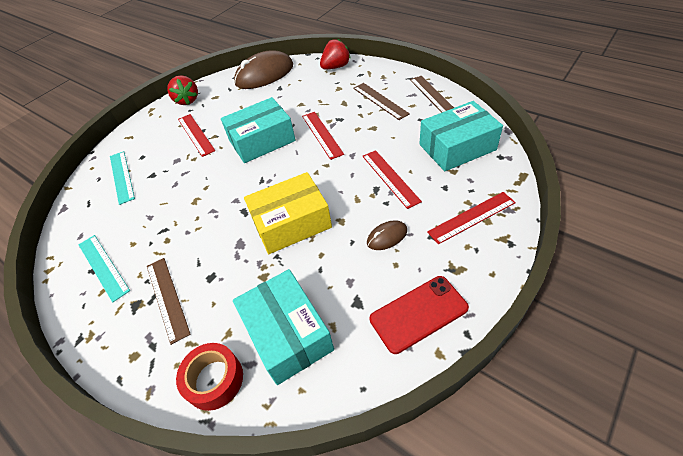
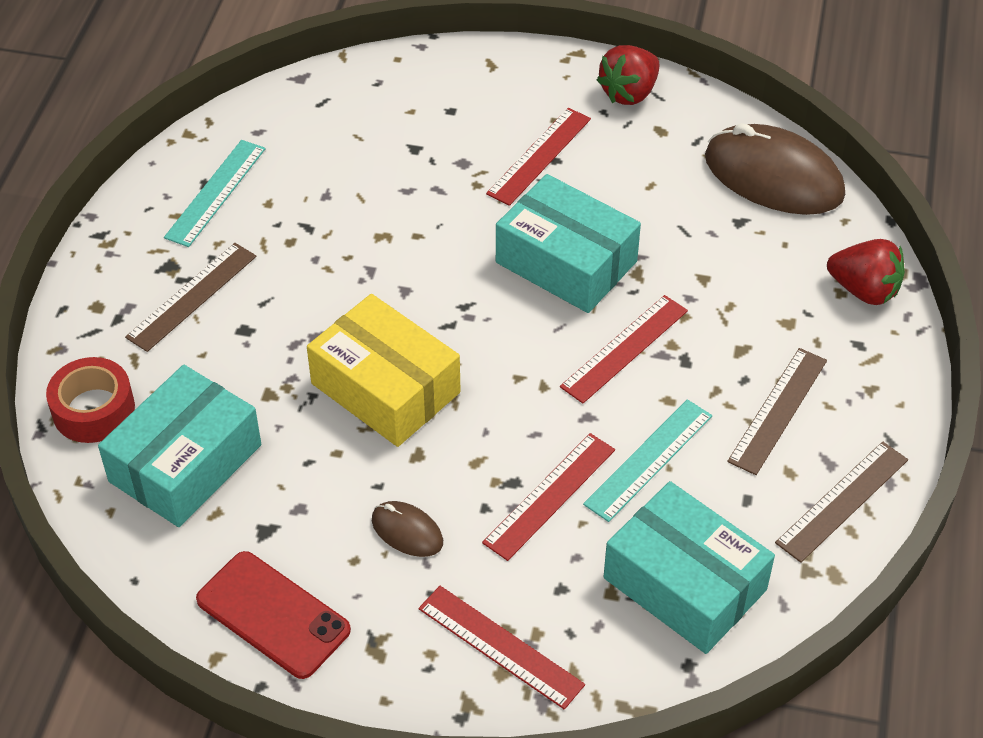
camera: 60 degrees right, 0 degrees up
(122, 176) = (394, 110): turquoise ruler -> turquoise ruler (648, 459)

